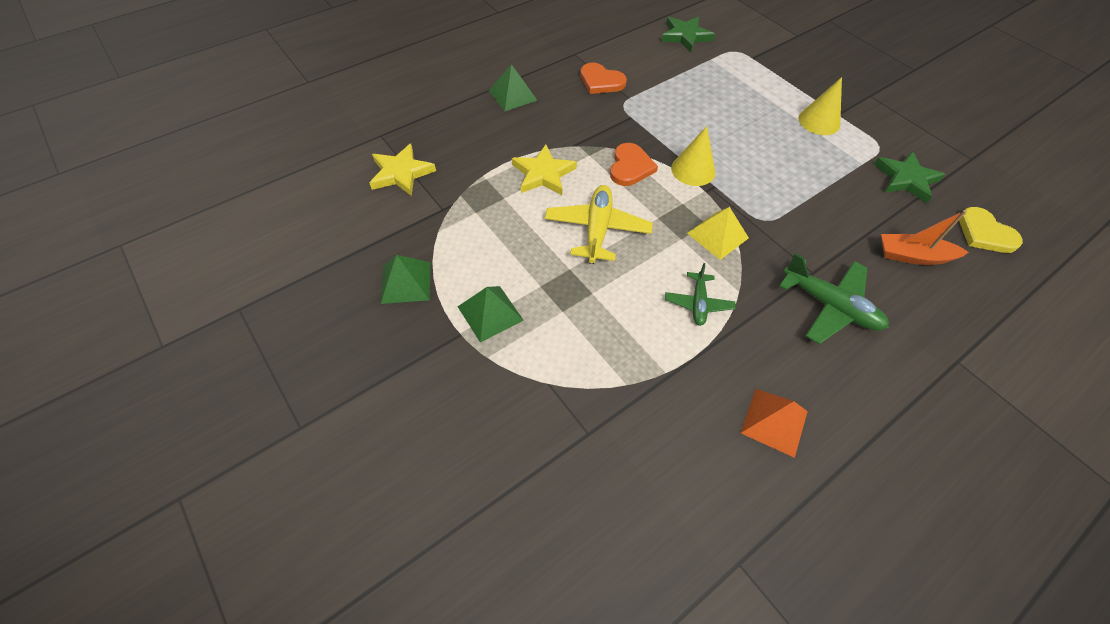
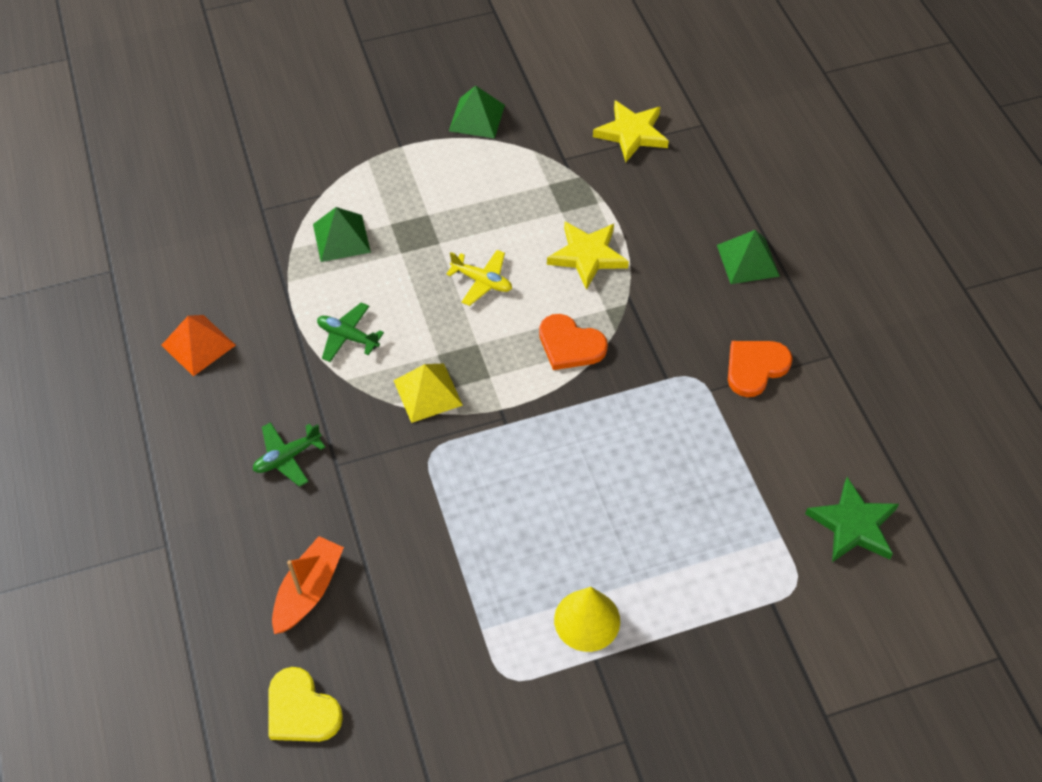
camera: 110 degrees right, 0 degrees up
(490, 313) = (413, 170): green pyramid -> green pyramid (341, 238)
(597, 230) = (482, 281): yellow plane -> yellow plane, size x0.60
(693, 170) = (542, 411): yellow cone -> none
(829, 306) = (287, 457): green plane -> green plane, size x0.60
(906, 179) = (431, 671): green star -> none
(985, 233) = (301, 710): yellow heart -> yellow heart turned 120 degrees counterclockwise

